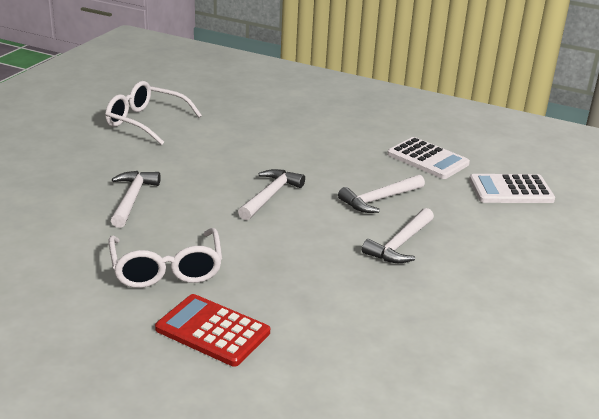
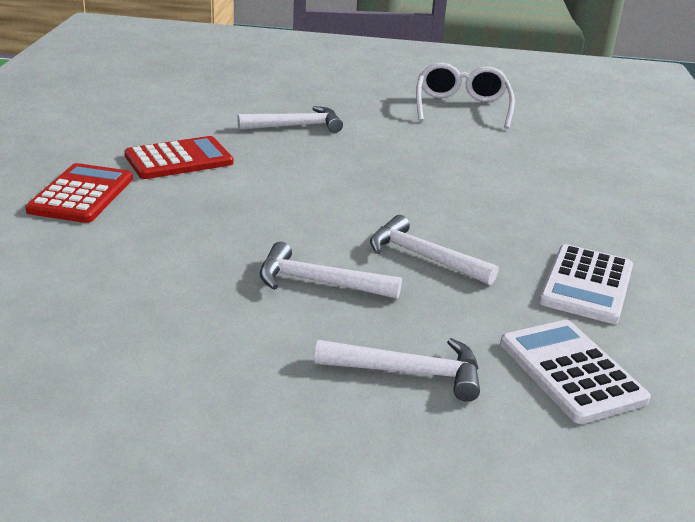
camera: 70 degrees right, 0 degrees up
(166, 269) = (179, 159): white glasses -> red calculator
(270, 195) = (366, 188): white hammer -> white hammer (409, 372)

